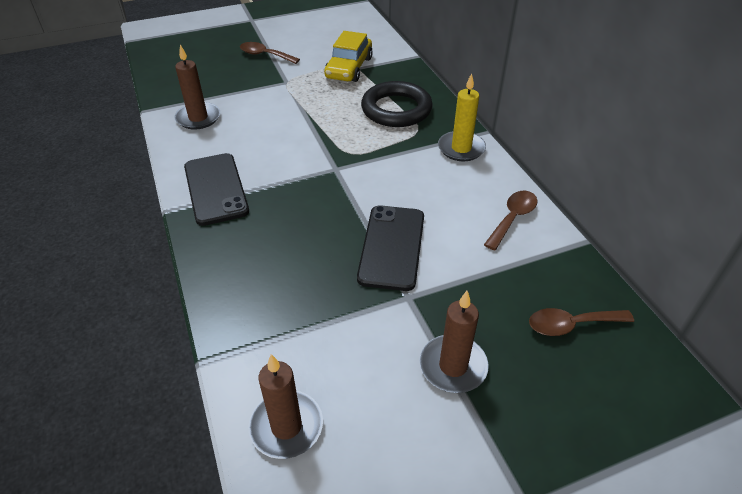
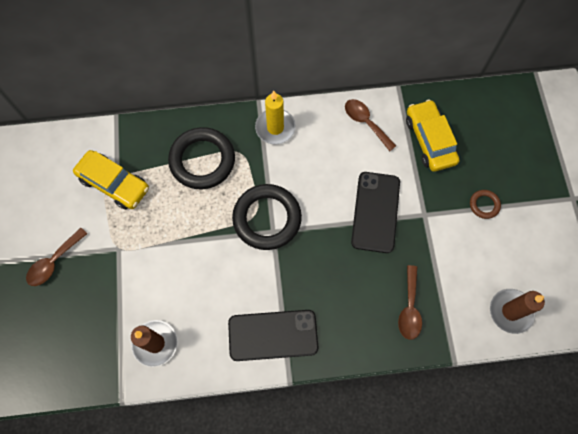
camera: 75 degrees left, 25 degrees up
(349, 161) = (267, 218): none -> black ring
(392, 247) = (375, 212): black phone -> black phone turned 75 degrees clockwise
(453, 366) = (484, 205): brown candle -> brown ring
(525, 286) = (429, 140): none -> yellow car
(571, 325) = (465, 127): brown spoon -> brown spoon (409, 308)

